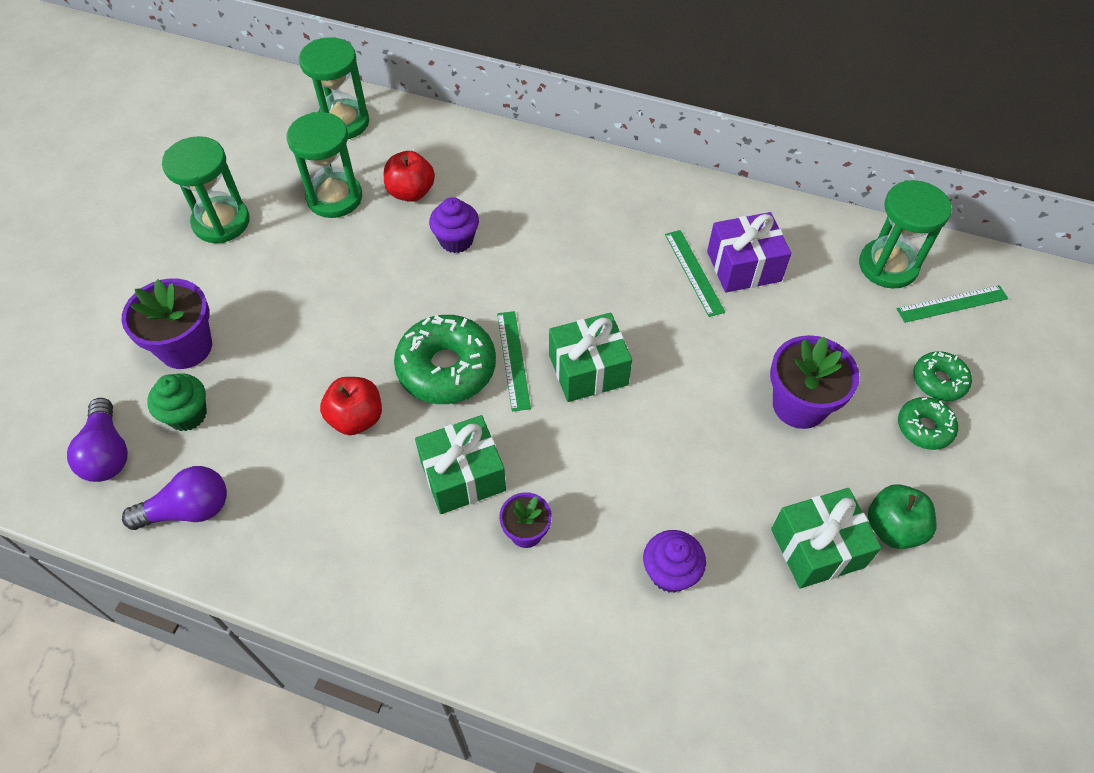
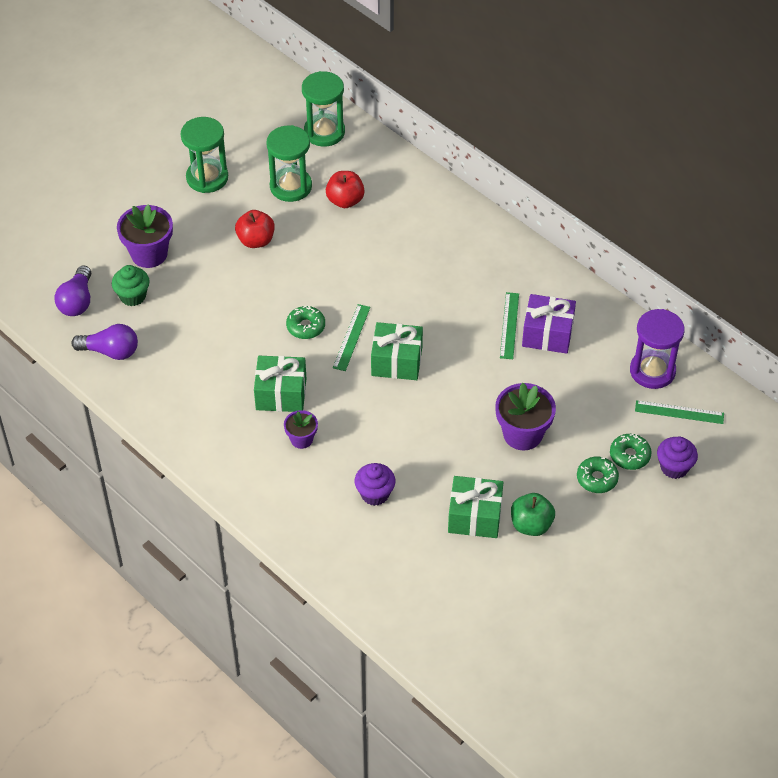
camera: 25 degrees right, 5 degrees down
(356, 418) = (233, 336): red apple -> red apple (256, 240)
(446, 368) = (306, 326): green donut -> green donut, size x0.55
(456, 240) = (358, 245): purple cupcake -> purple cupcake (674, 467)
(888, 266) = (652, 371): green hourglass -> purple hourglass

